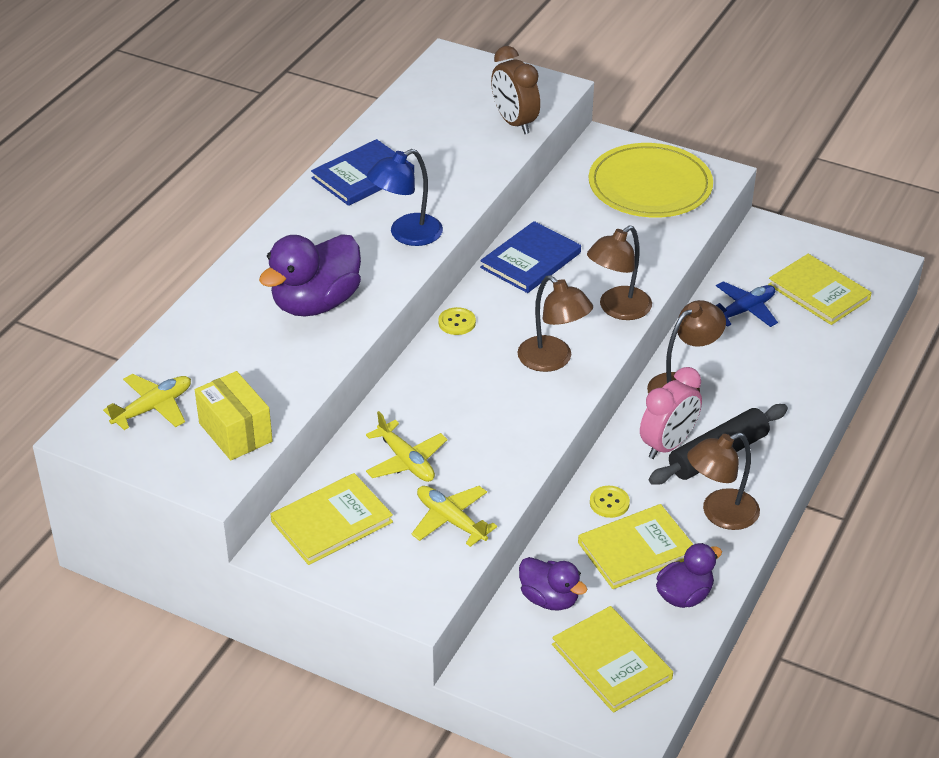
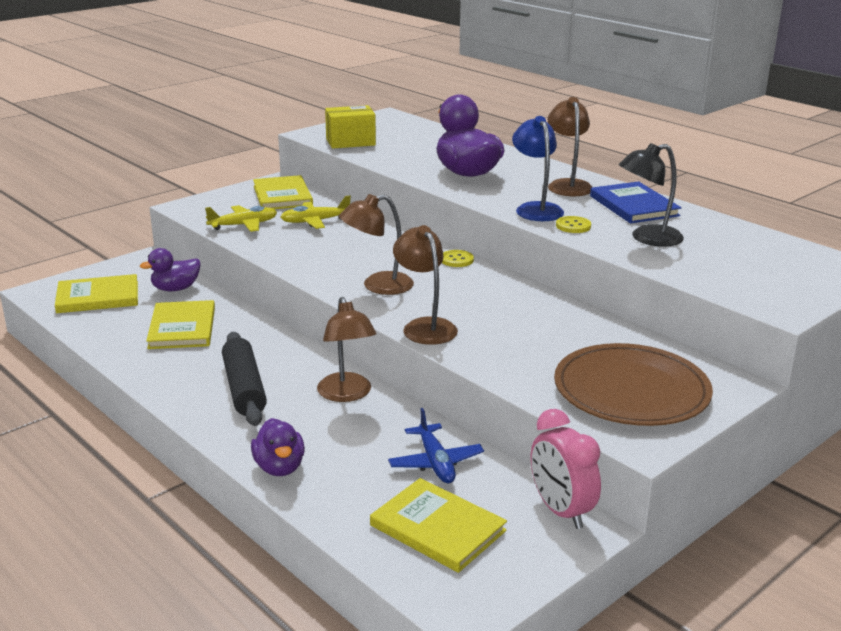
camera: 110 degrees right, 15 degrees down
(153, 408) = (394, 128): yellow plane -> none
(447, 160) = (647, 238): none -> black lamp
(514, 123) = (708, 276): brown clock -> none
(531, 260) = (525, 303): blue book -> none
(609, 503) = (240, 328): yellow button -> yellow button (573, 226)
(650, 186) = (631, 390): yellow plate -> brown plate
(668, 445) = (278, 368): pink clock -> pink clock (561, 511)
(684, 595) = (117, 335): purple duck -> purple duck (279, 467)
(720, 514) = (177, 371): brown lamp -> brown lamp (567, 185)
(819, 292) = (437, 528): yellow book -> yellow book turned 60 degrees clockwise

